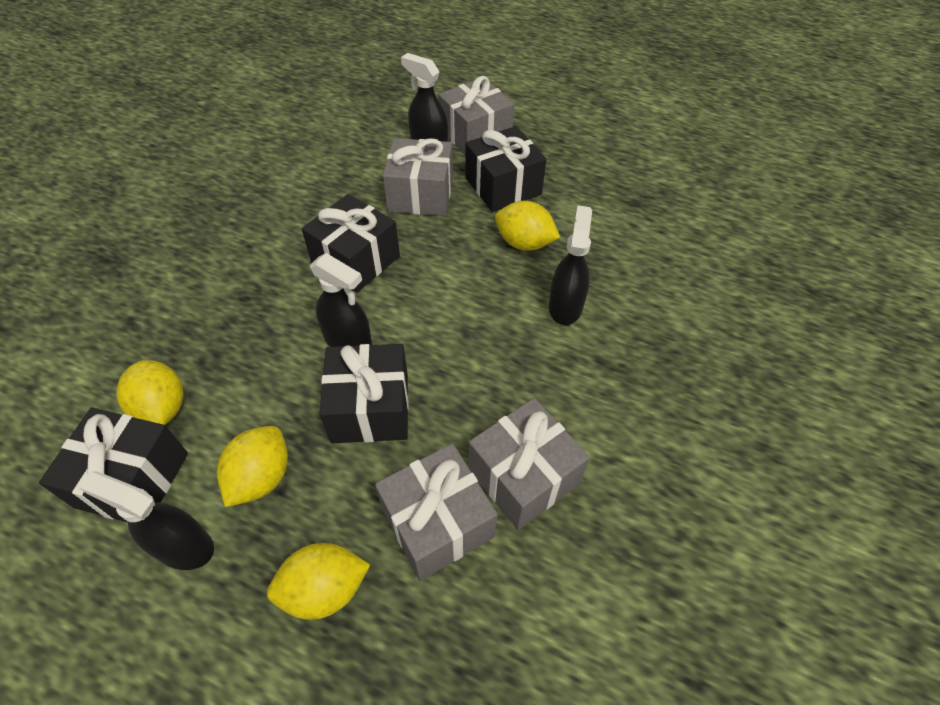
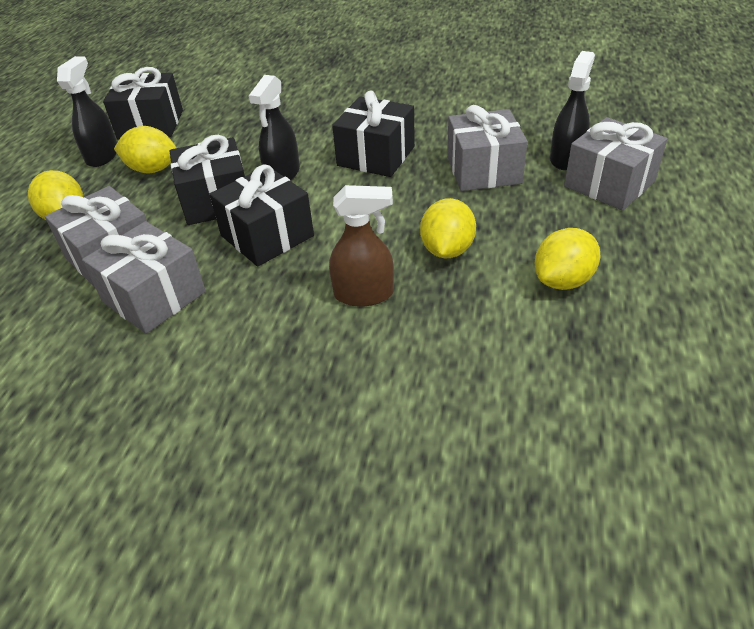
camera: 80 degrees right, 10 degrees down
(162, 407) = (207, 117): yellow lemon -> yellow lemon (563, 280)
(503, 186) = (532, 219): black gift -> black gift (267, 236)
(565, 306) = (364, 294): black spray bottle -> brown spray bottle

